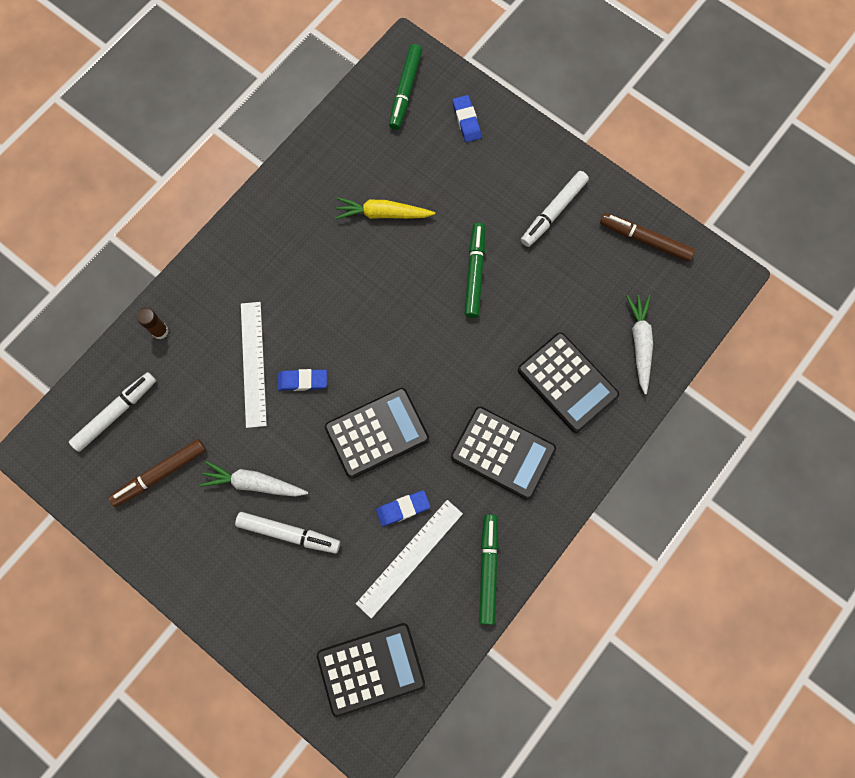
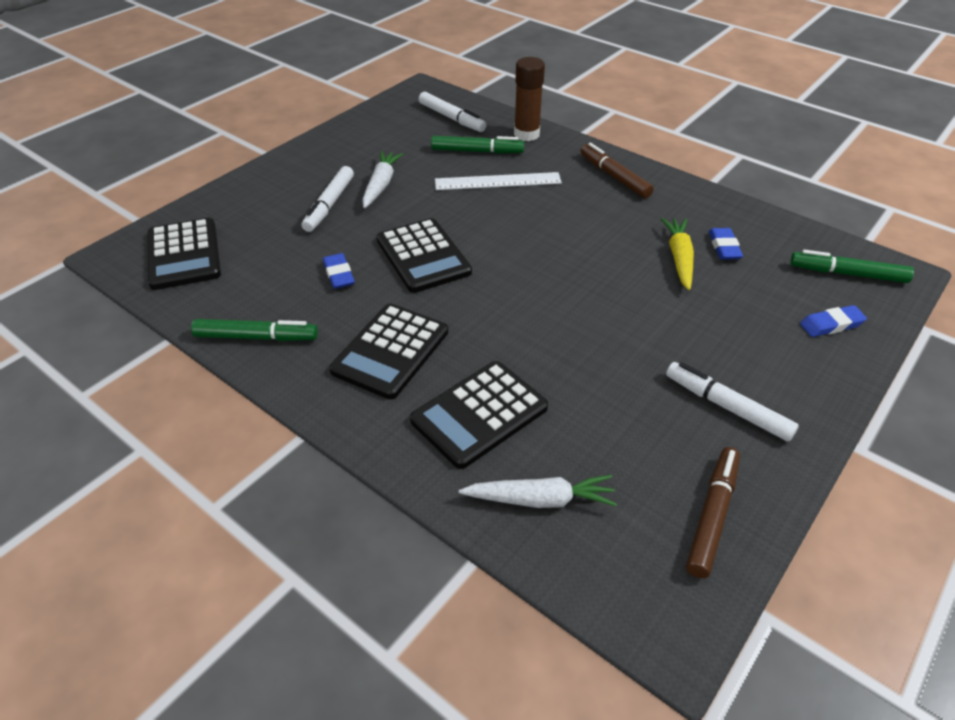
camera: 90 degrees right, 30 degrees down
(160, 331) = (526, 134): brown glue stick -> brown glue stick, size x1.73
(160, 474) = (396, 140): brown marker -> brown marker (614, 177)
(302, 381) = (480, 209): blue eraser -> blue eraser (724, 247)
(409, 558) = (285, 279): white ruler -> none
(474, 273) = (620, 330): green marker -> green marker (477, 151)

